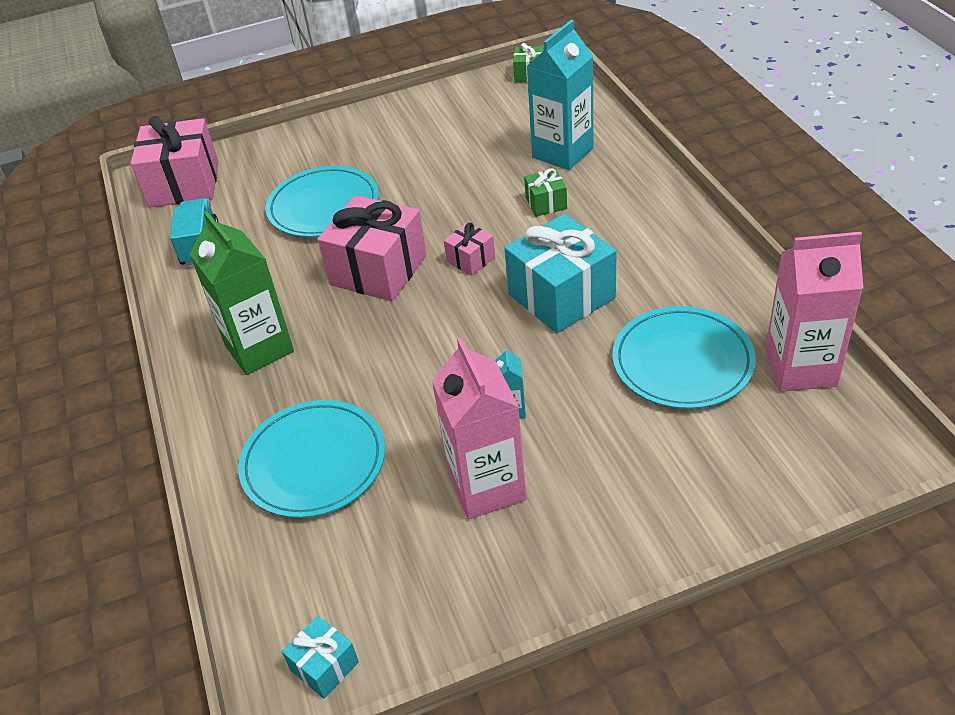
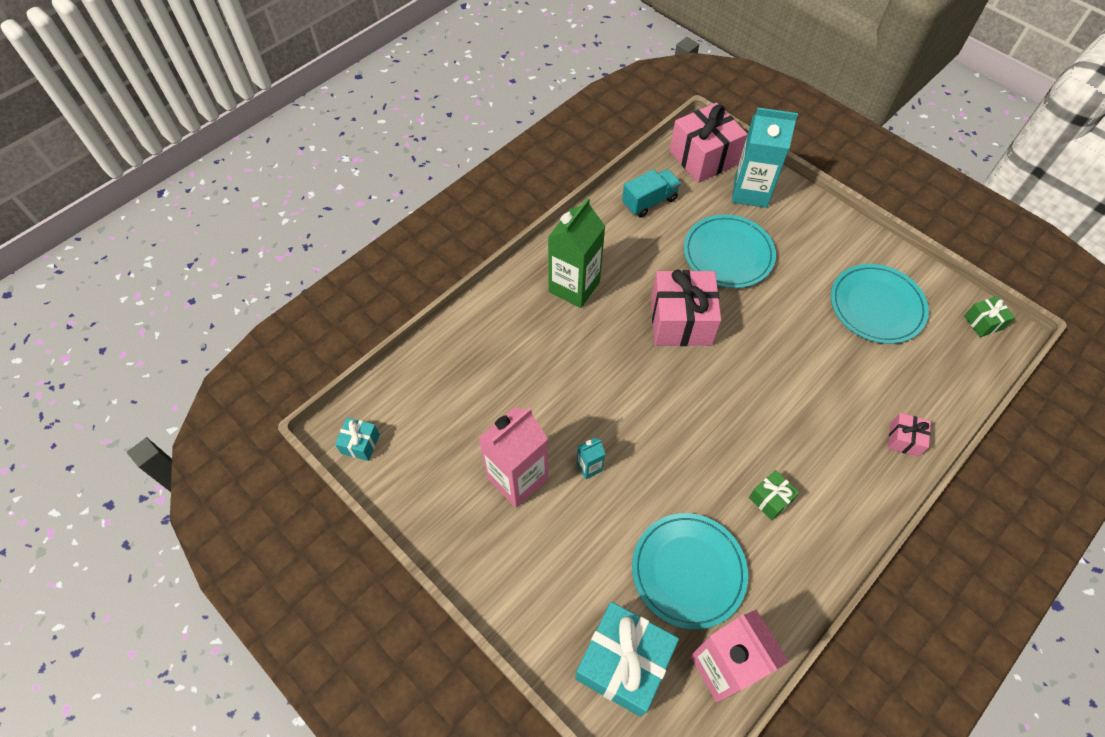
camera: 60 degrees right, 15 degrees up
(314, 462) = (496, 367): turquoise plate -> turquoise plate (876, 306)
(471, 259) = (723, 377): pink gift -> pink gift (904, 439)
(546, 203) = (817, 404): green gift -> green gift (770, 499)
(561, 296) = (716, 457): turquoise gift -> turquoise gift (623, 663)
(562, 152) = (889, 392): turquoise carton -> turquoise carton (750, 192)

